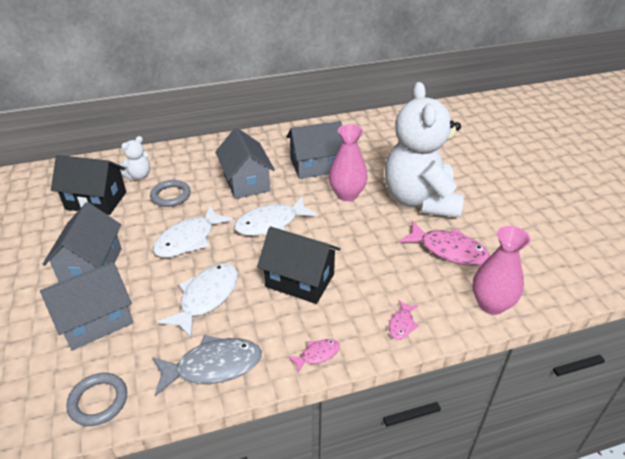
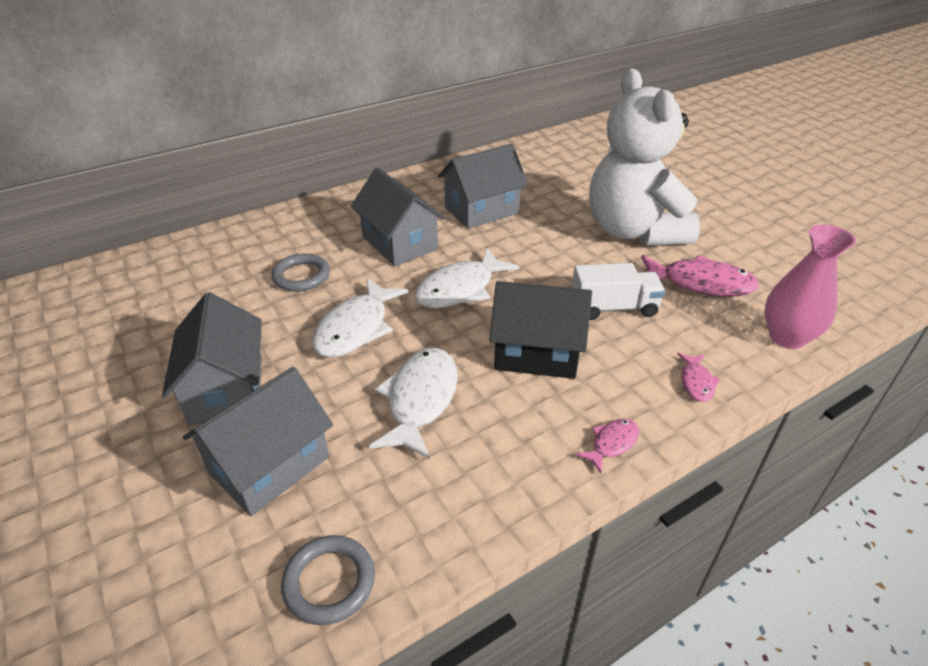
camera: 15 degrees left, 0 degrees up
(96, 200) = (191, 299): black house -> none
(138, 176) = (241, 258): white teddy bear -> none
(213, 366) = (478, 491): grey fish -> none
(347, 194) = (540, 238): pink vase -> none
(372, 257) = (613, 308): none -> white truck

